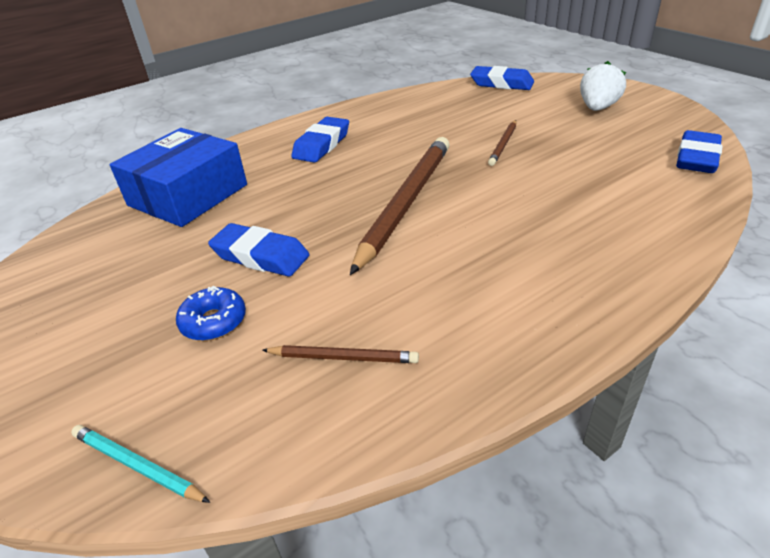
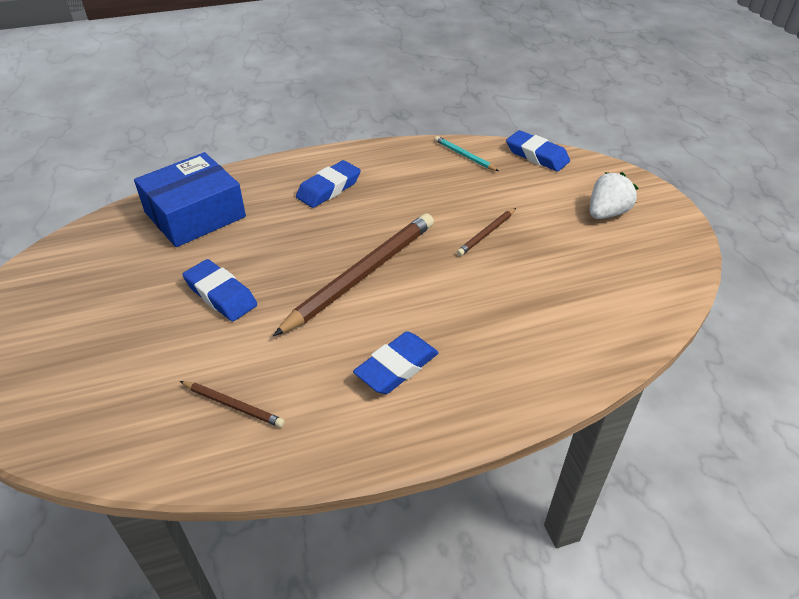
camera: 15 degrees right, 5 degrees up
(137, 465) = (64, 442): turquoise pencil -> turquoise pencil (464, 156)
(214, 322) = (160, 345): blue donut -> none
(696, 158) = (652, 301): blue eraser -> blue eraser (396, 367)

